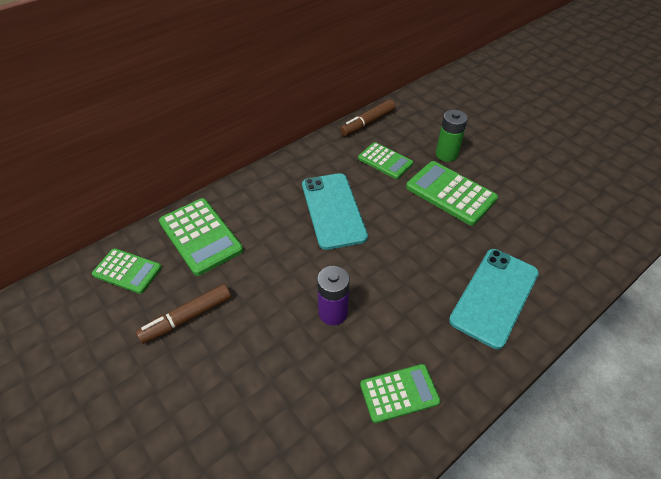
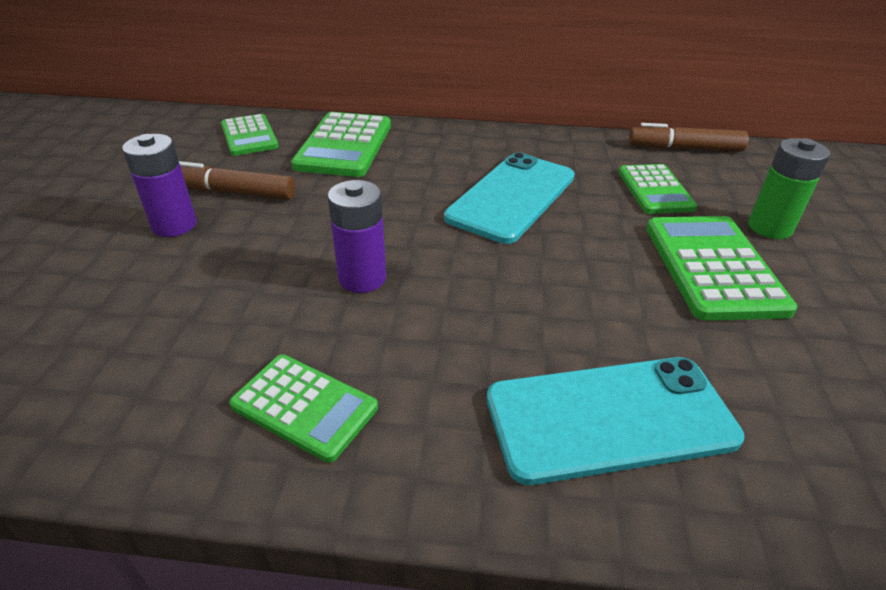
camera: 45 degrees right, 10 degrees down
(189, 366) = (174, 225): none -> purple battery

